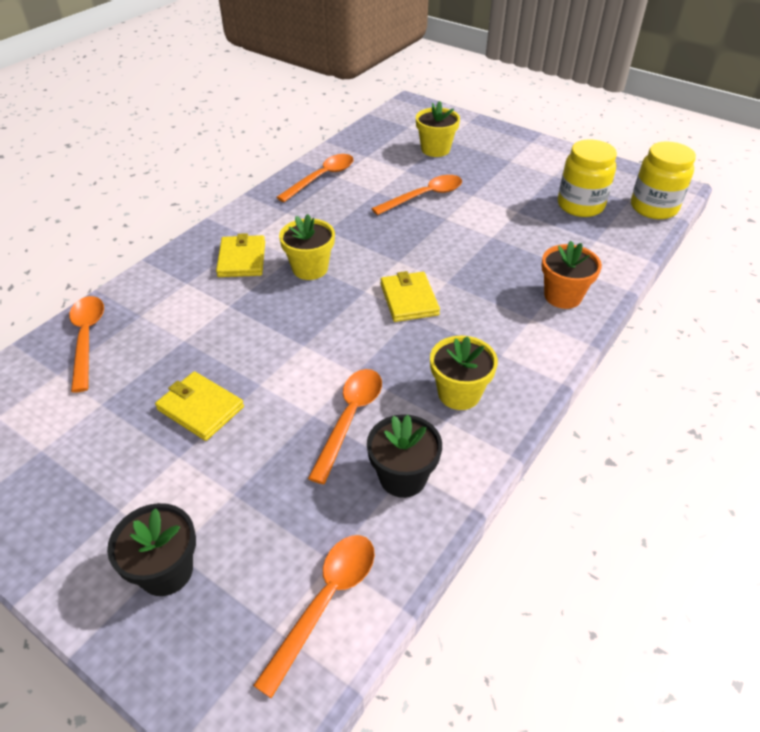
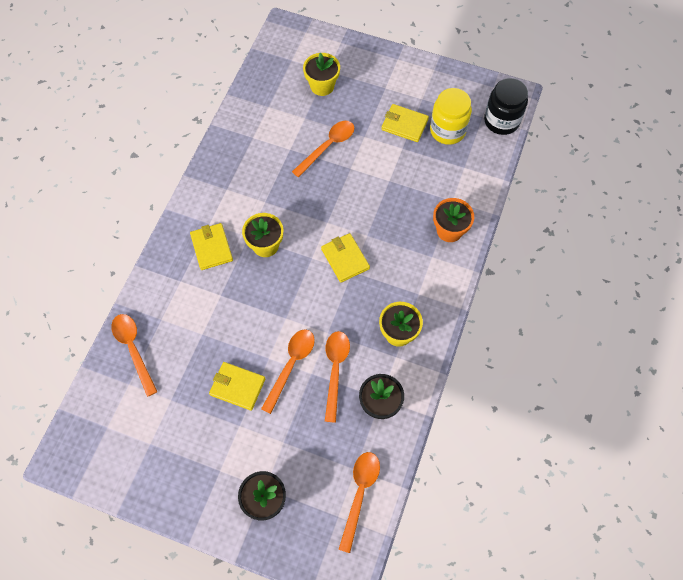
camera: 15 degrees left, 20 degrees up
(322, 178) = (240, 142): orange spoon -> orange spoon (291, 365)
(526, 192) = (404, 124): none -> yellow wallet
(653, 207) = (501, 121): yellow jar -> black jar

